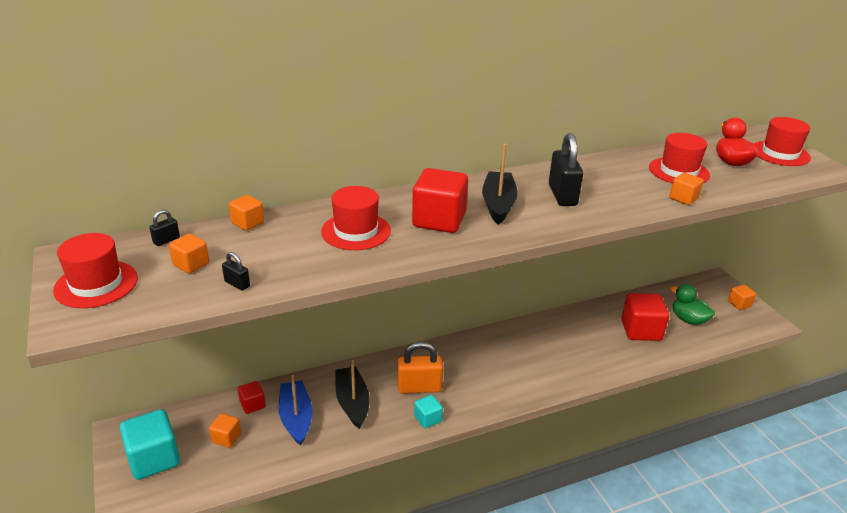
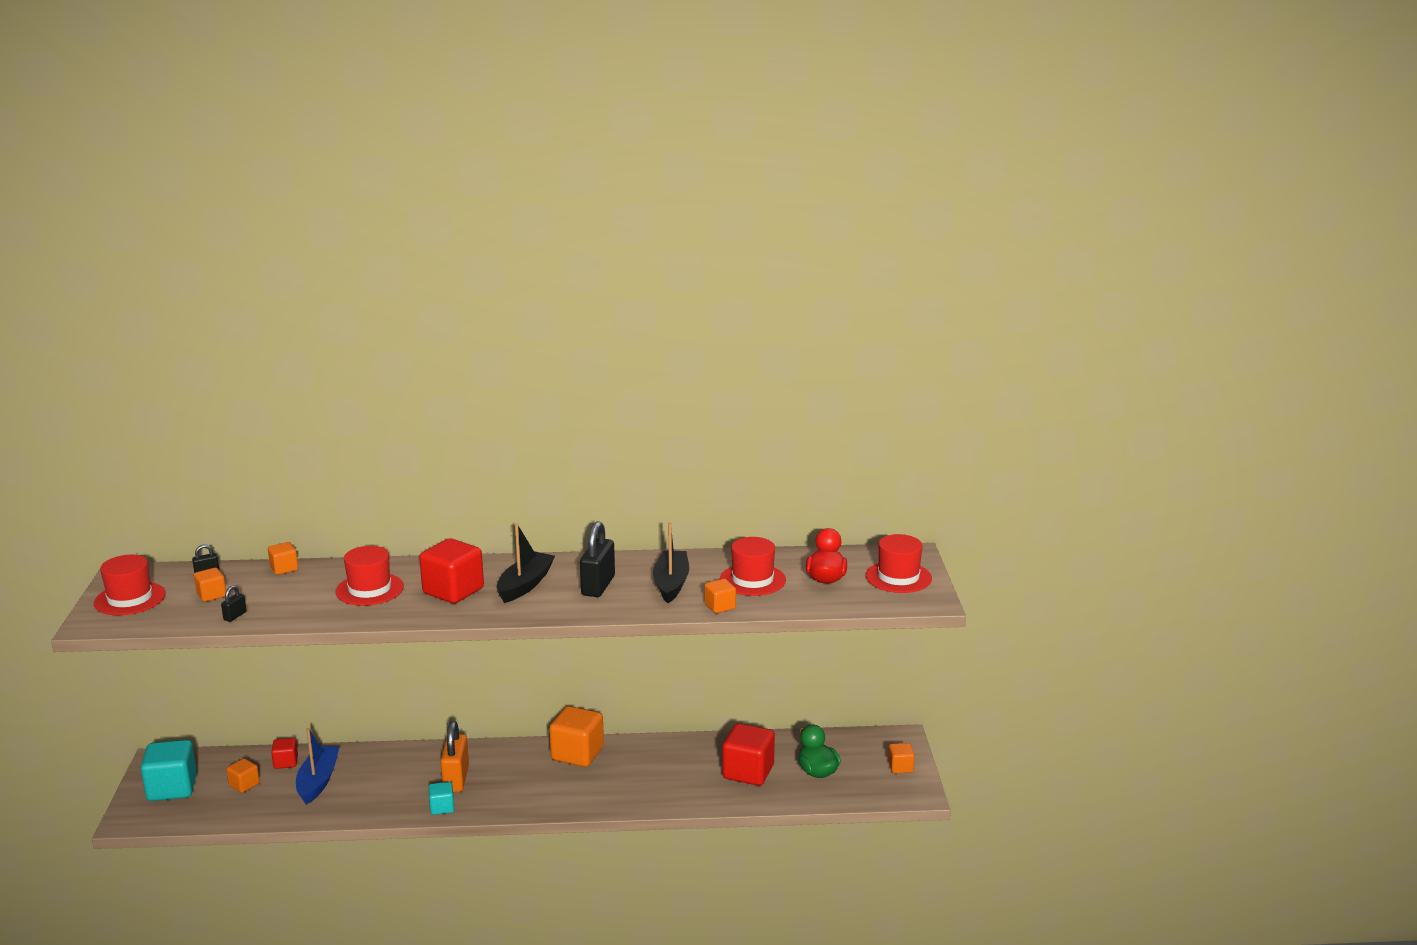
camera: 20 degrees right, 10 degrees down
(237, 284) = (235, 616): black padlock -> black padlock turned 60 degrees clockwise
(352, 402) = (380, 779): black boat -> black boat (671, 583)
(419, 387) = (456, 779): orange padlock -> orange padlock turned 75 degrees clockwise
(501, 342) = (577, 754): none -> orange cube

